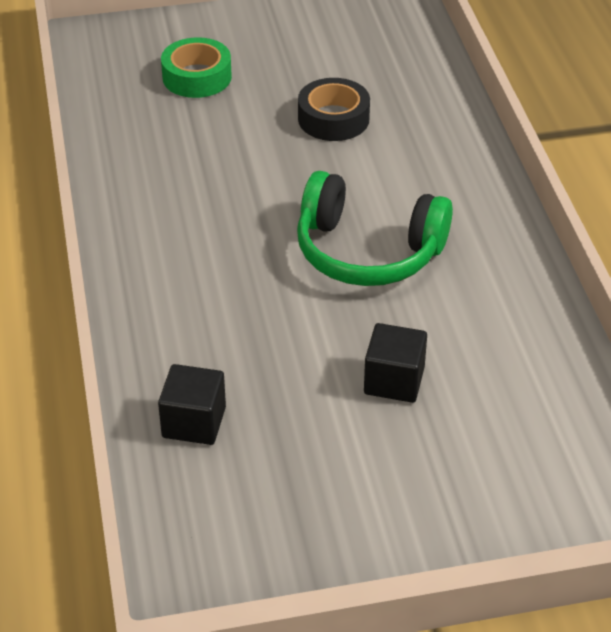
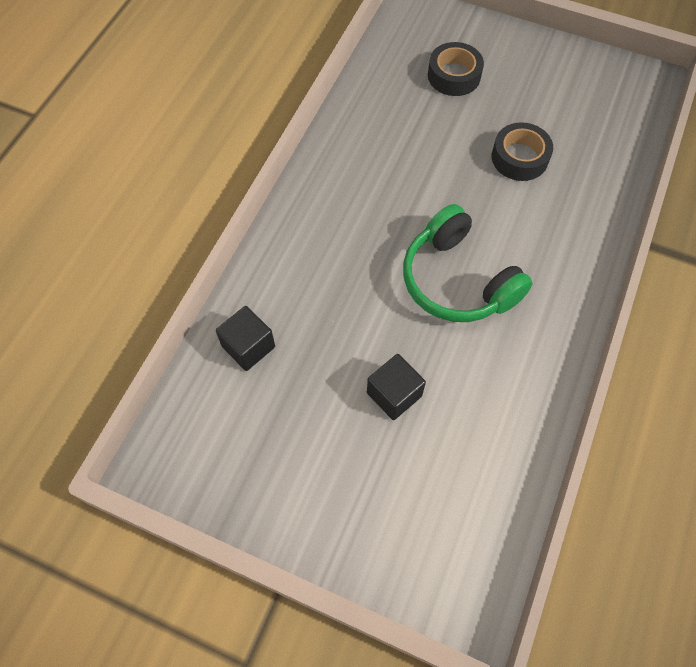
camera: 35 degrees right, 20 degrees up
(197, 77) = (454, 76): green tape -> black tape

